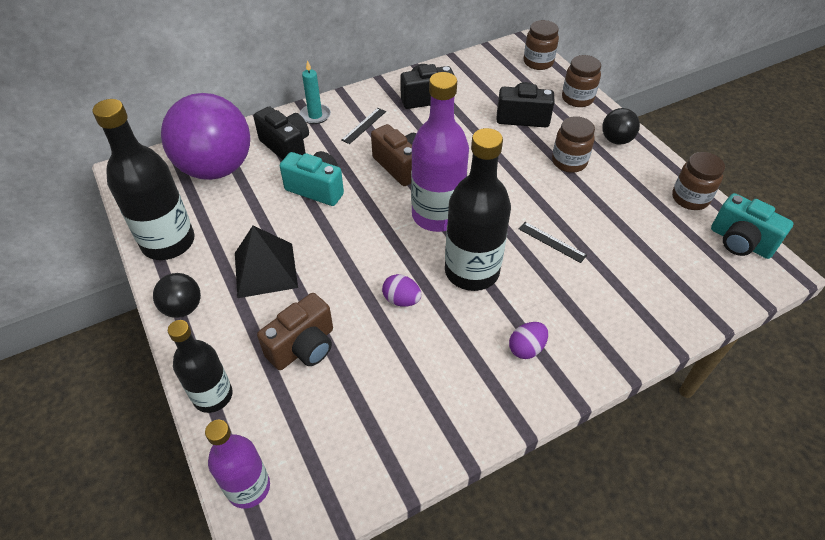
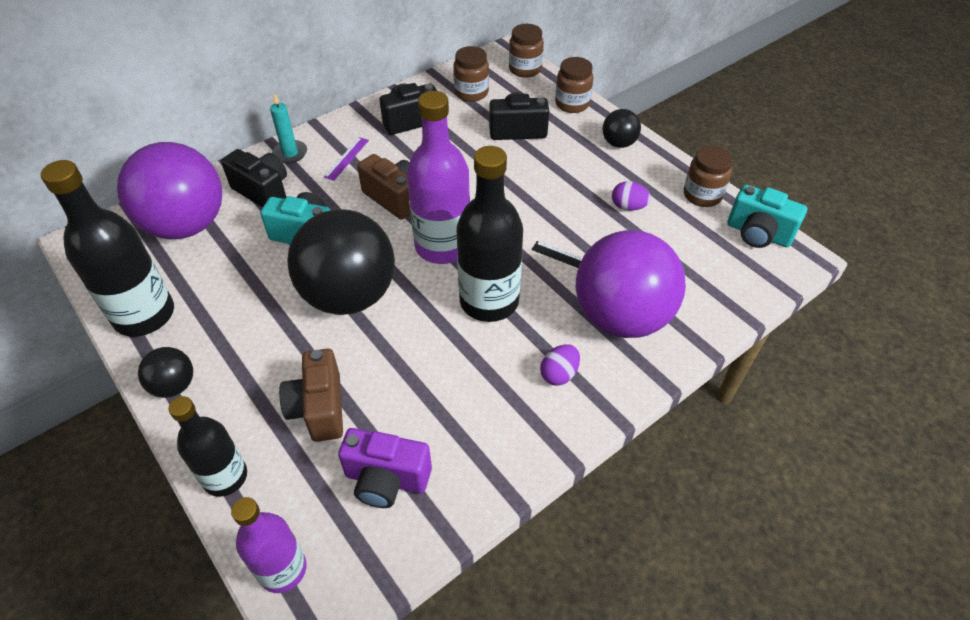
camera: 10 degrees left, 0 degrees up
(265, 269) = (262, 330): black pyramid -> none
(303, 347) = (319, 408): brown camera -> brown camera turned 135 degrees clockwise
(346, 249) = (349, 295): none -> black ball
(353, 421) = (386, 479): none -> purple camera
(364, 125) = (346, 158): black ruler -> purple ruler
(401, 300) = (418, 342): purple egg -> purple egg (628, 207)
(569, 162) = (573, 172): brown jar -> brown jar (471, 93)
(594, 303) = (621, 317): none -> purple ball

